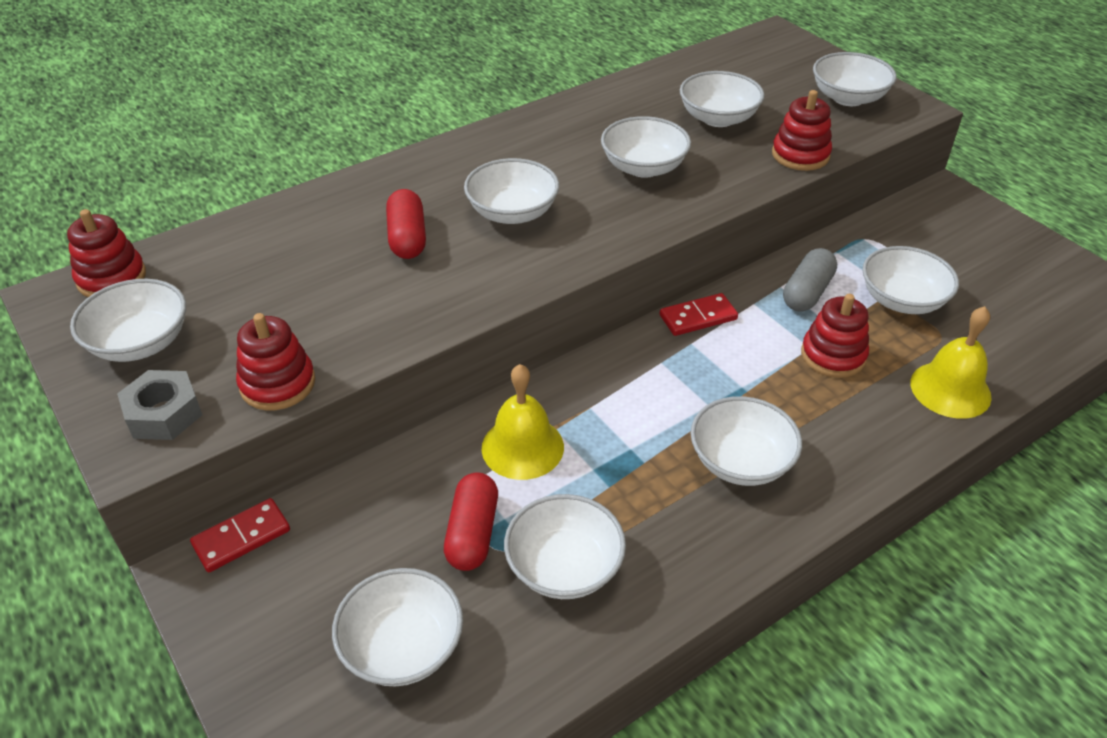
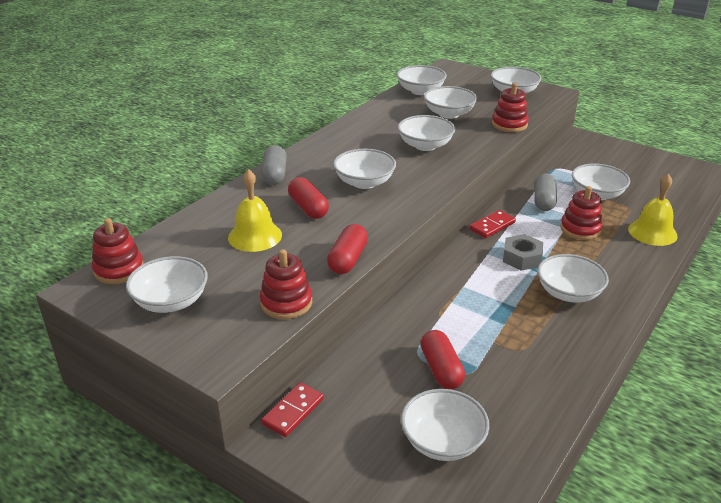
camera: 20 degrees left, 10 degrees down
(164, 413) = (221, 337): grey nut -> grey nut (522, 258)
(399, 173) = (274, 174): none -> grey capsule
(403, 335) = (348, 259): none -> red capsule
(522, 447) = (438, 316): yellow bell -> yellow bell (255, 236)
(564, 567) = (508, 372): white bowl -> white bowl (420, 91)

